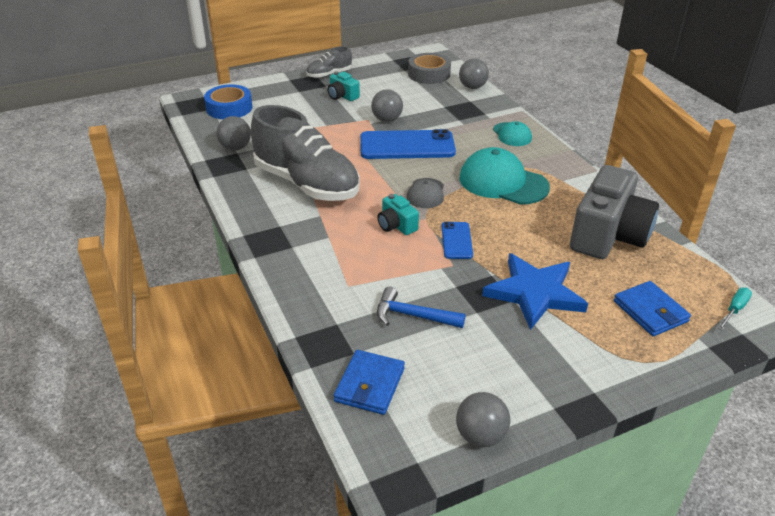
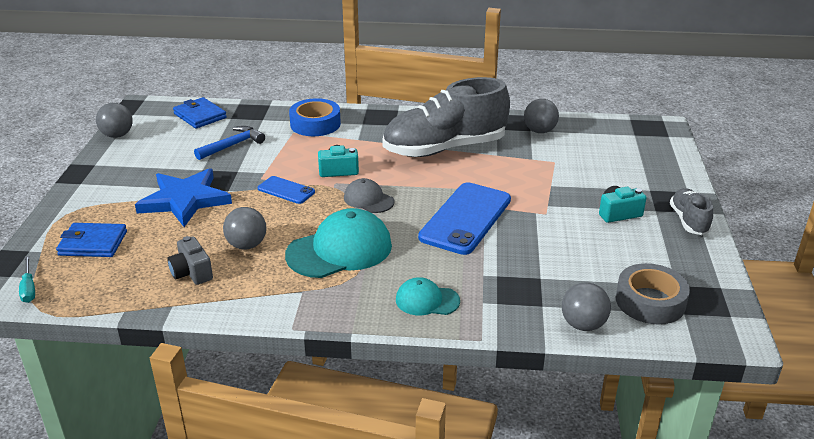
camera: 120 degrees right, 5 degrees down
(229, 108) = (629, 143): blue tape -> blue tape (315, 124)
(387, 119) = (535, 225): grey ball -> grey ball (247, 245)
(608, 235) = (192, 273): grey camera -> grey camera, size x0.46

